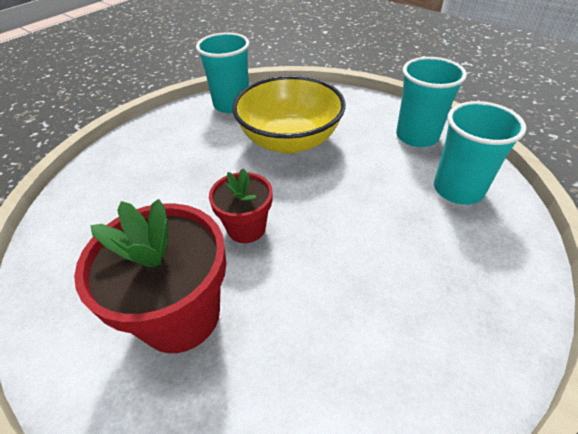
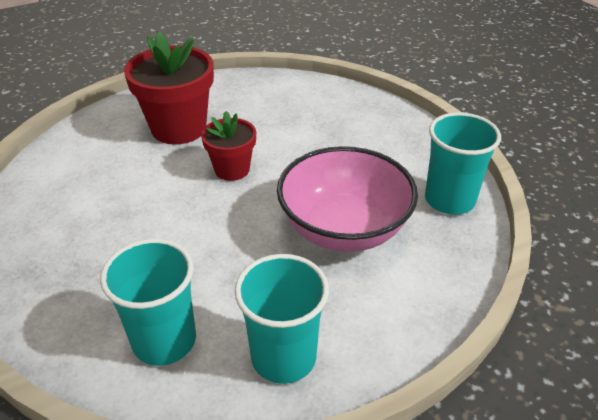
camera: 110 degrees right, 5 degrees down
(289, 140) = (344, 229): yellow bowl -> pink bowl

